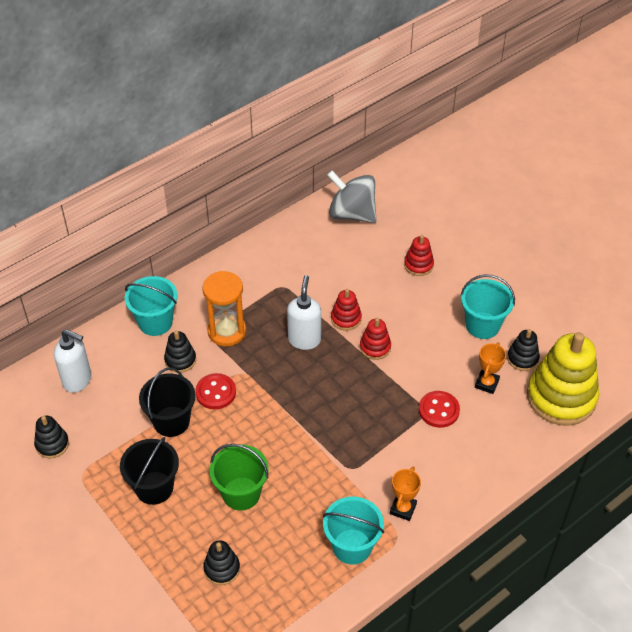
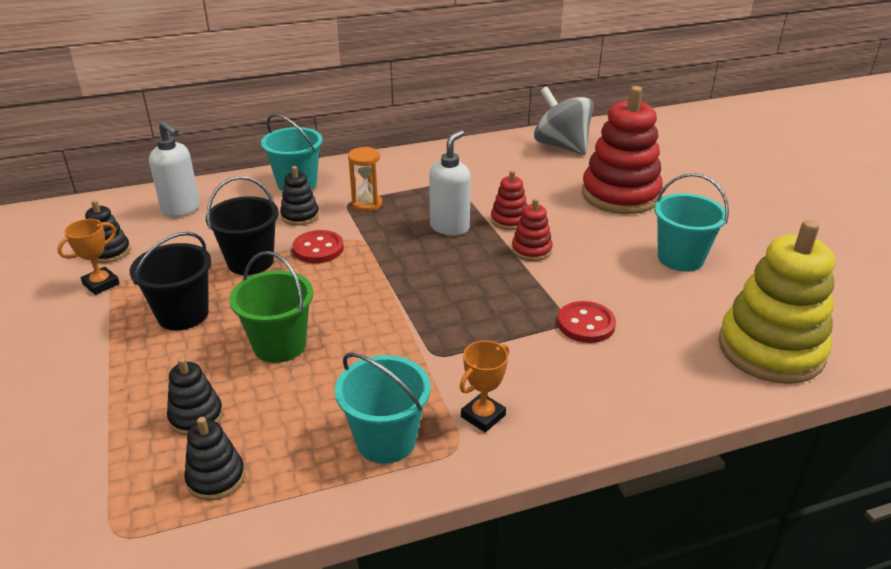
camera: 20 degrees right, 15 degrees down
(227, 331) = (367, 204): orange hourglass -> orange hourglass, size x0.67
(418, 265) = (620, 195): red stacking toy -> red stacking toy, size x2.14
(486, 383) = (664, 312): orange trophy -> orange trophy (101, 284)
(522, 358) = (725, 299): black stacking toy -> black stacking toy (216, 478)

